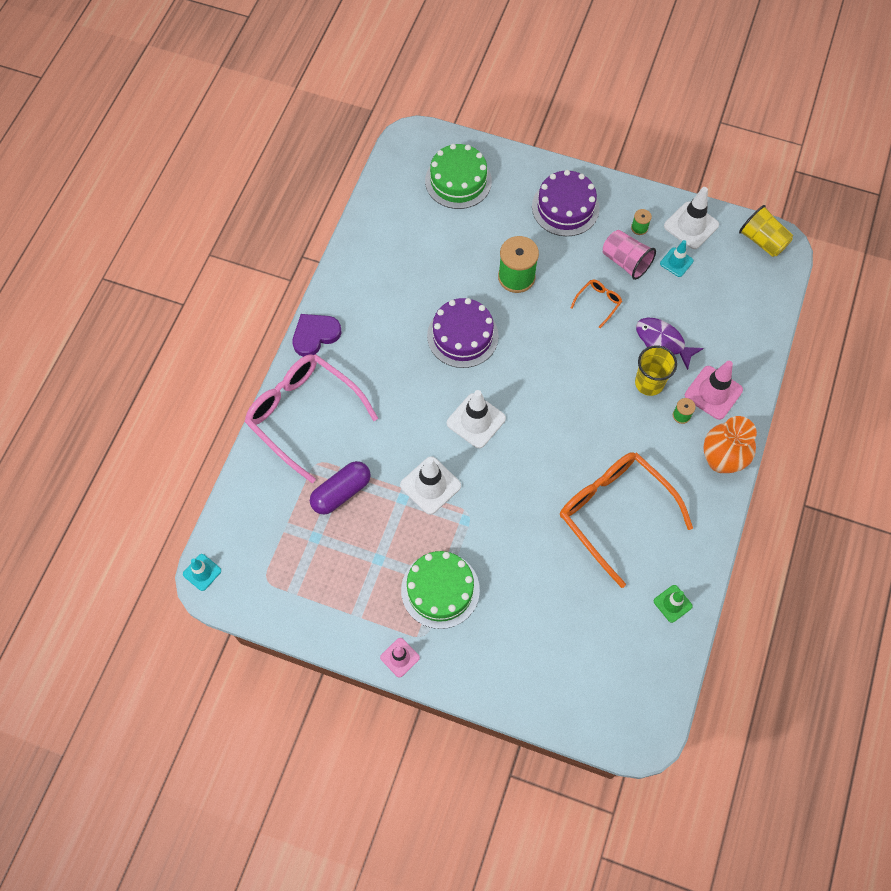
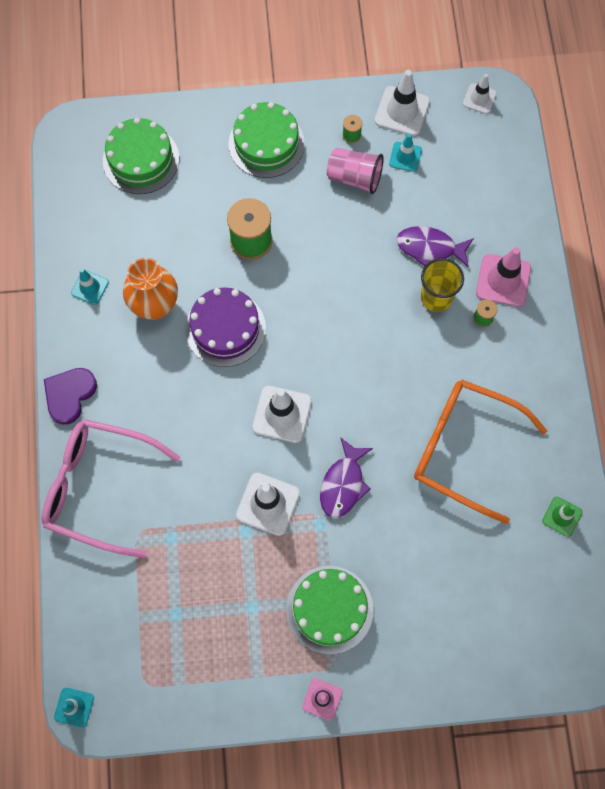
camera: 25 degrees left, 5 degrees up
(341, 492) = (179, 553): purple capsule -> none
(370, 261) = (90, 287): none -> turquoise traffic cone
(499, 496) = (343, 484): none -> purple fish
(565, 207) = (266, 143): purple cake -> green cake
(598, 303) = (347, 233): orange glasses -> none
(721, 460) = (542, 348): orange vase -> orange vase (155, 306)
(762, 241) = (479, 98): yellow cup -> white traffic cone

